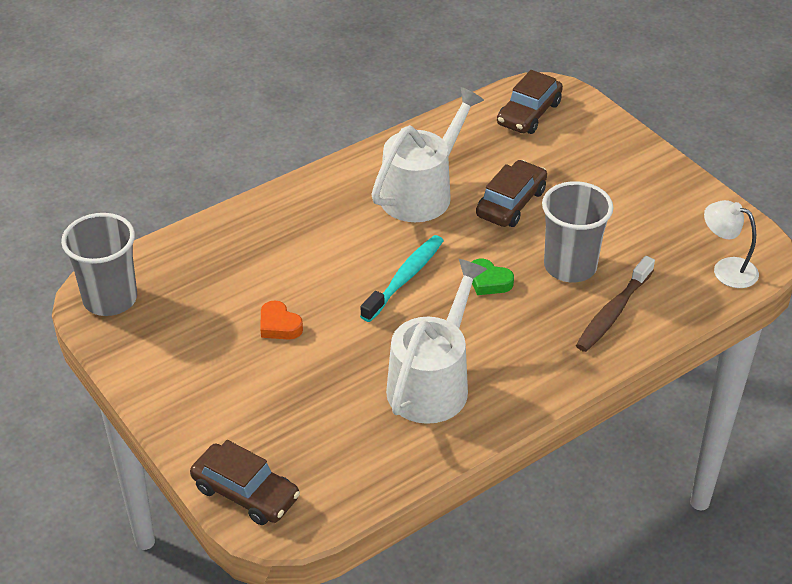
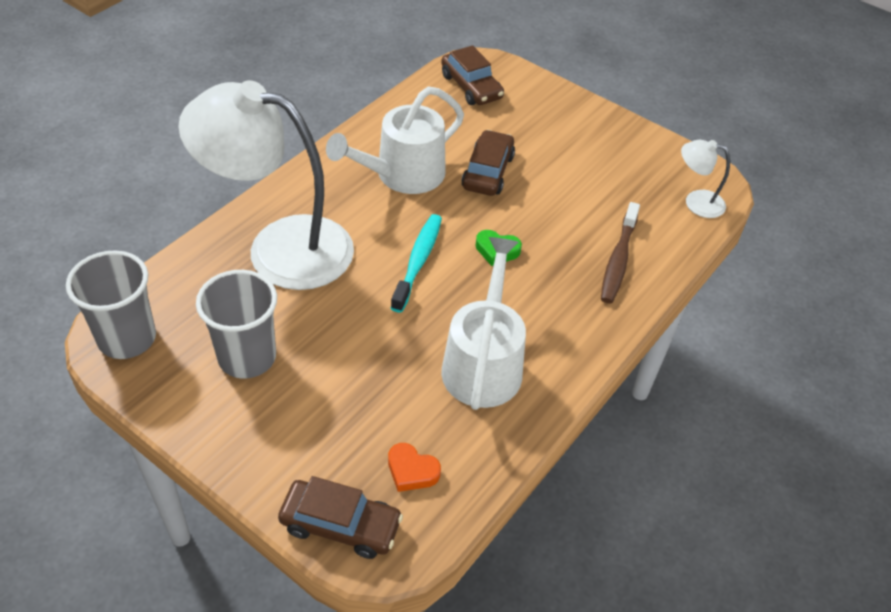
camera: 20 degrees left, 5 degrees up
(275, 242) = (280, 247): none -> white lamp
(279, 325) = (313, 333): orange heart -> orange heart (411, 471)
(421, 192) = (403, 175): white watering can -> white watering can turned 150 degrees counterclockwise
(529, 113) = (471, 87): brown car -> brown car turned 45 degrees counterclockwise
(570, 266) = (563, 223): grey cup -> grey cup (247, 357)

